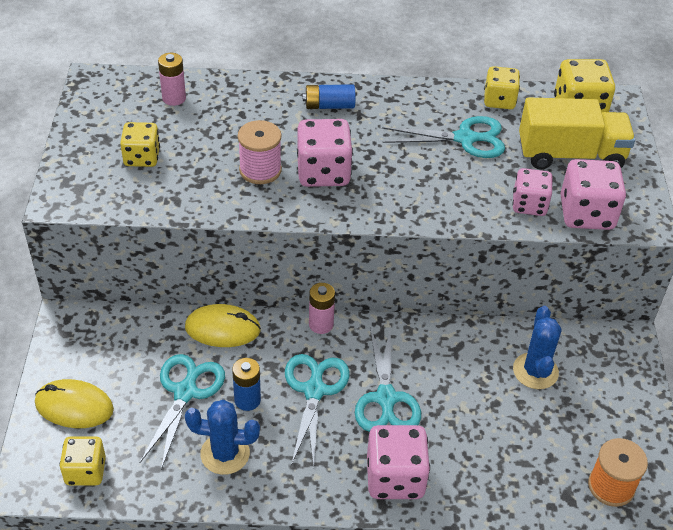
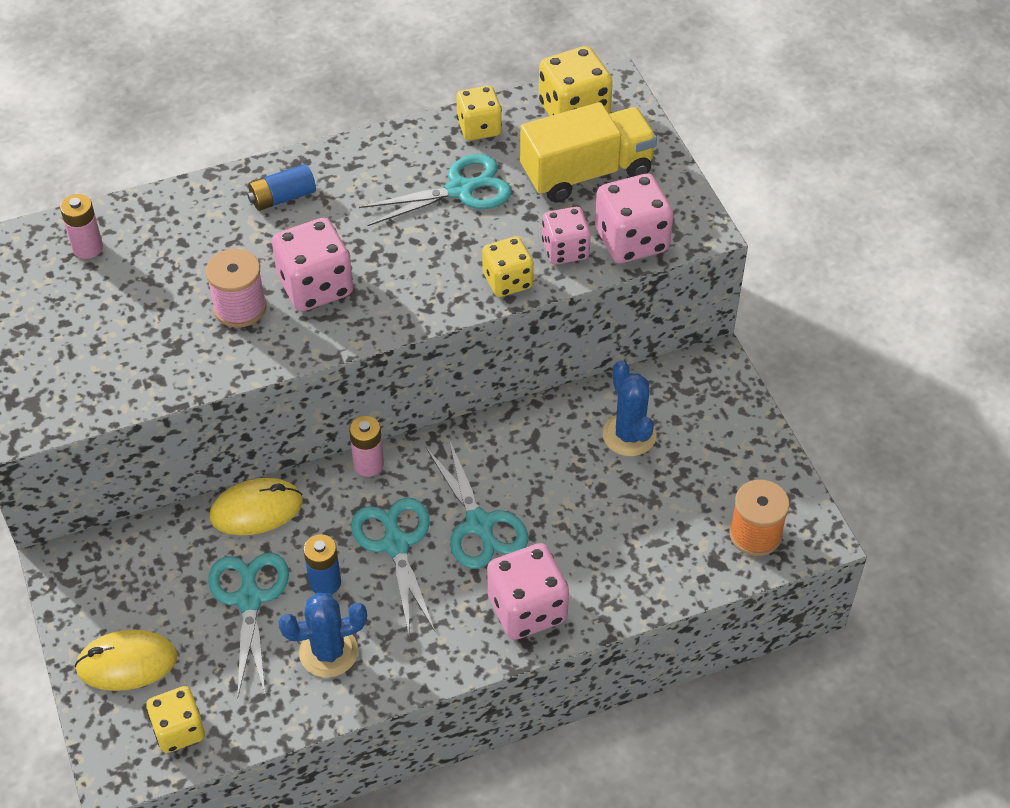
camera: 20 degrees left, 5 degrees up
(142, 157) = (88, 338): yellow dice -> yellow dice (507, 281)

